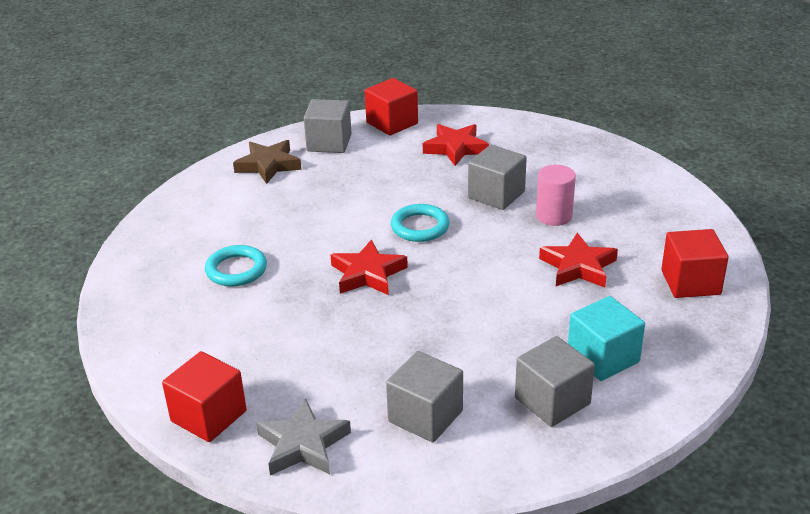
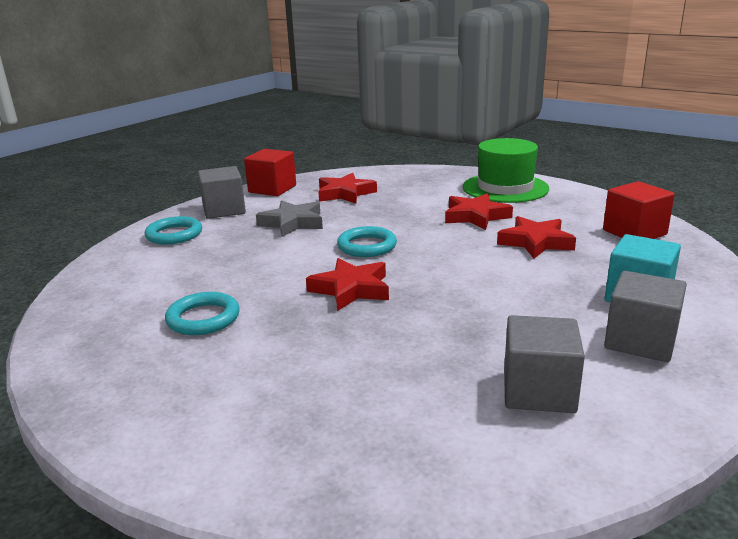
camera: 25 degrees left, 10 degrees down
(208, 416) = (283, 472): red cube -> none
(268, 165) = (174, 234): brown star -> turquoise ring
(303, 444) = (433, 465): grey star -> grey star (292, 223)
(496, 195) = (412, 213): grey cube -> none
(554, 216) = (475, 216): pink cylinder -> red star
(624, 182) = (505, 188): none -> green hat

